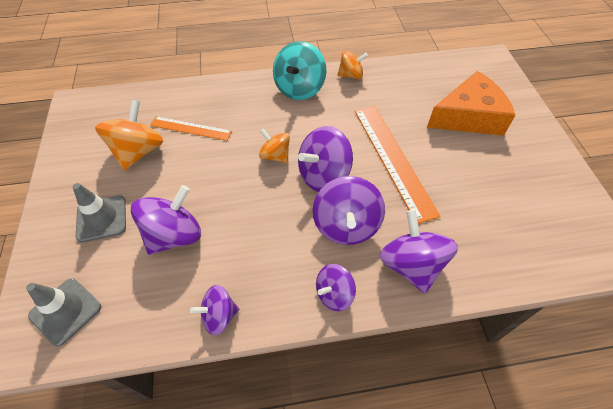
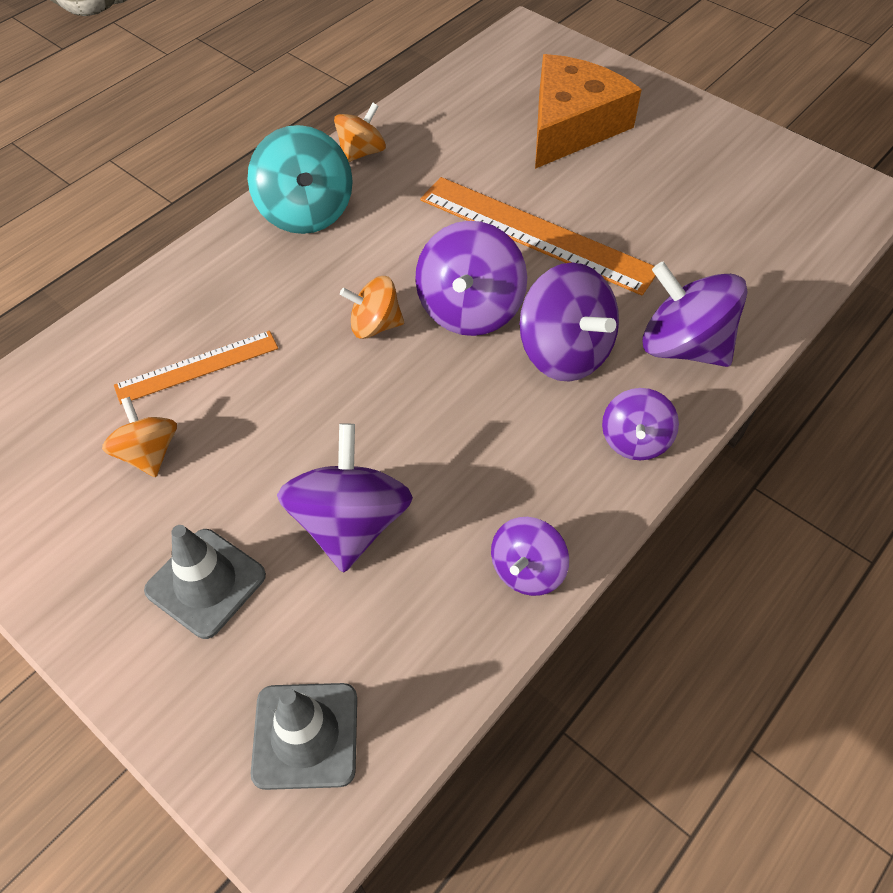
camera: 40 degrees left, 0 degrees up
(138, 151) = (148, 453): orange spinning top -> orange spinning top, size x0.60

